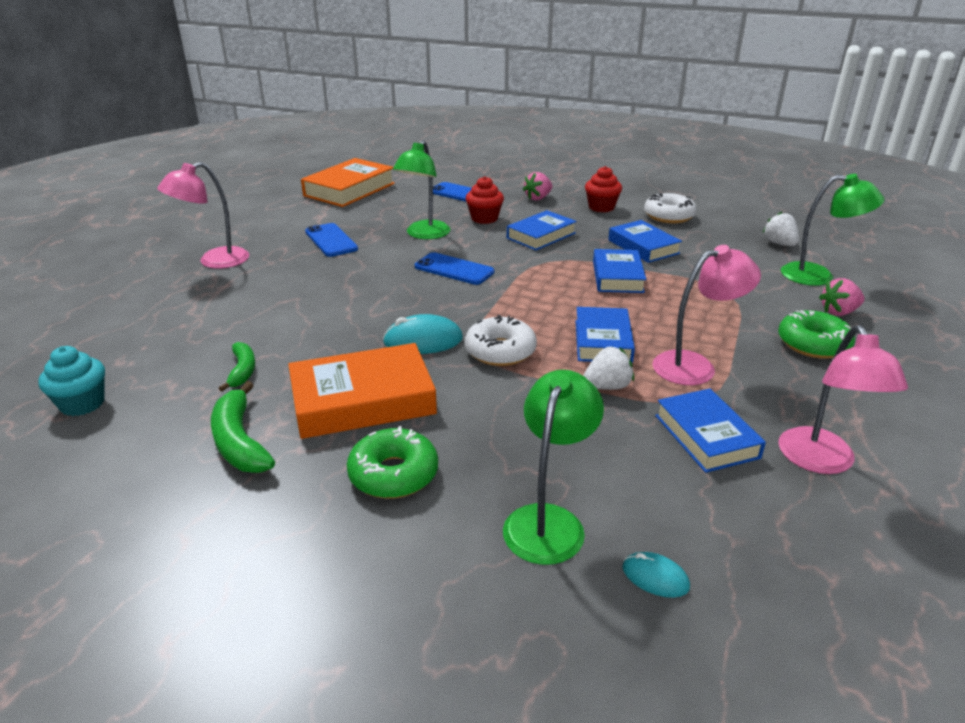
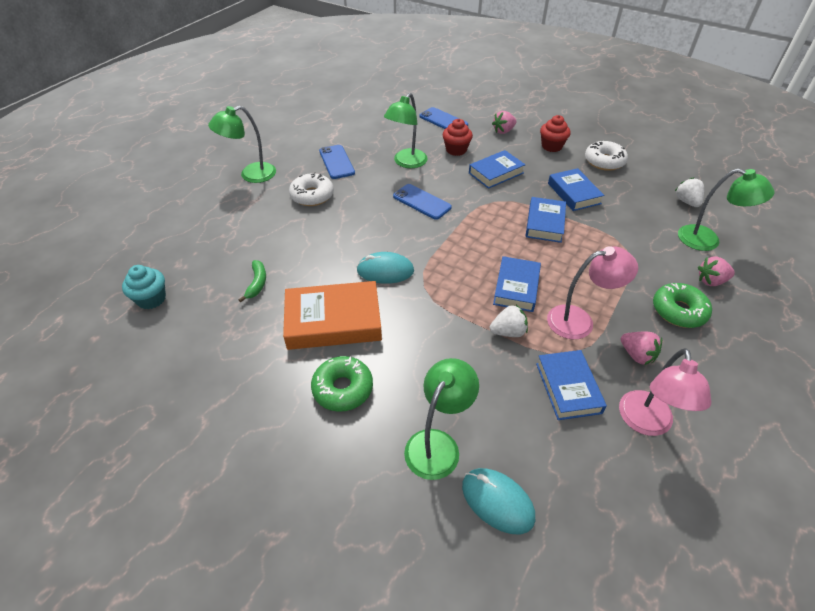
camera: 10 degrees right, 15 degrees up
(214, 261) = (251, 175): pink lamp -> green lamp
(240, 441) = (247, 346): green banana -> none
(349, 189) = (359, 108): orange book -> none
(500, 351) = (438, 288): white donut -> white donut (312, 196)
(655, 577) = (497, 501): turquoise mouse -> turquoise mouse, size x1.75
(780, 392) = (637, 355): none -> pink strawberry

